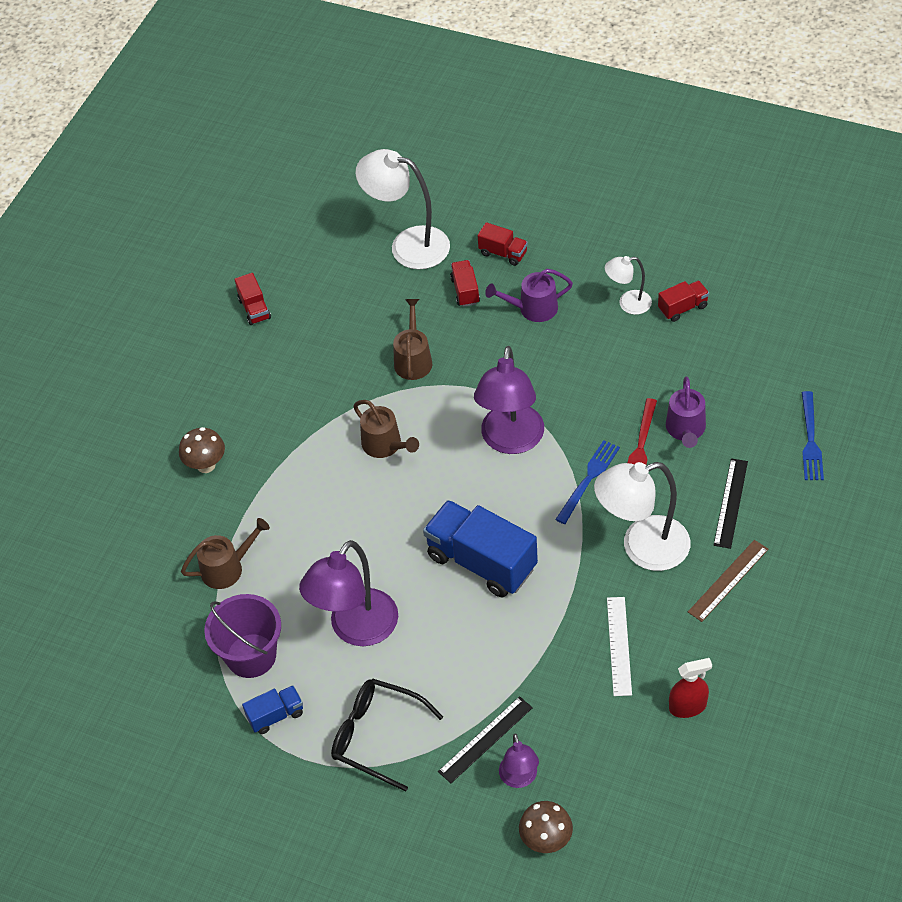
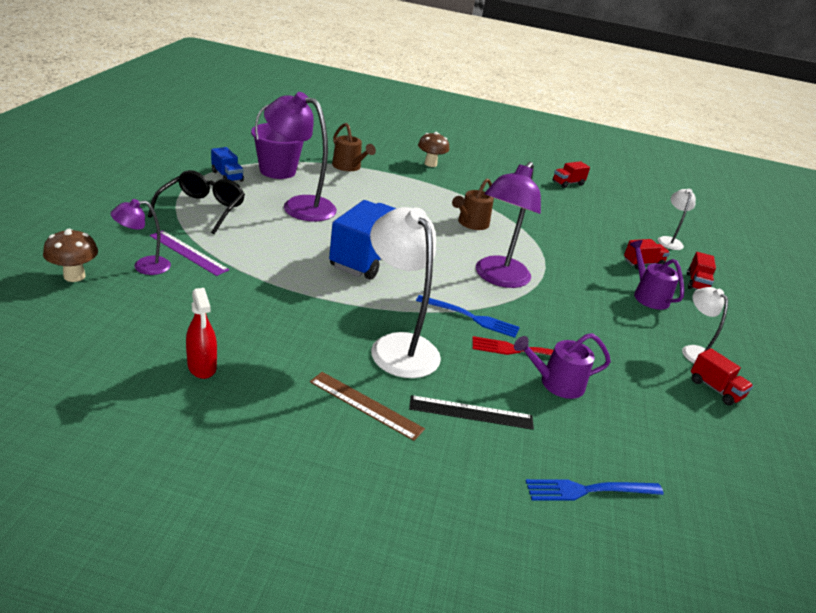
camera: 70 degrees right, 20 degrees down
(408, 245) = (669, 241): white lamp -> white lamp, size x0.53
(413, 359) = (558, 238): brown watering can -> none
(485, 739) = (188, 252): black ruler -> purple ruler
(511, 441) = (498, 278): purple lamp -> purple lamp turned 60 degrees counterclockwise
(619, 646) = (280, 326): white ruler -> none

